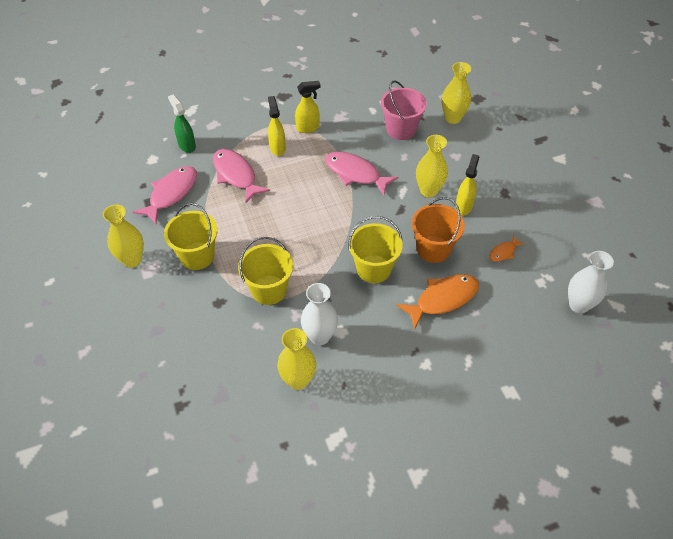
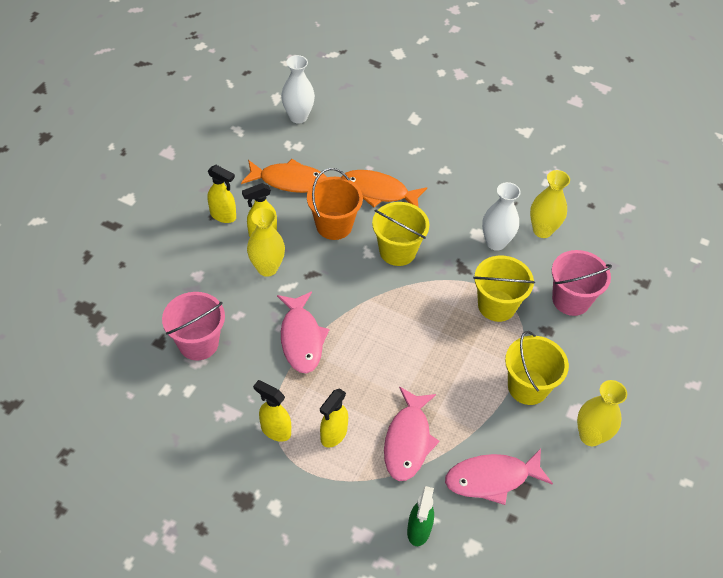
camera: 135 degrees left, 0 degrees up
(223, 340) = (571, 300): none -> pink bucket
(453, 118) = (138, 310): yellow vase -> none
(499, 196) = (223, 216): none -> yellow spray bottle
(504, 252) = (289, 181): orange fish -> orange fish, size x1.99

